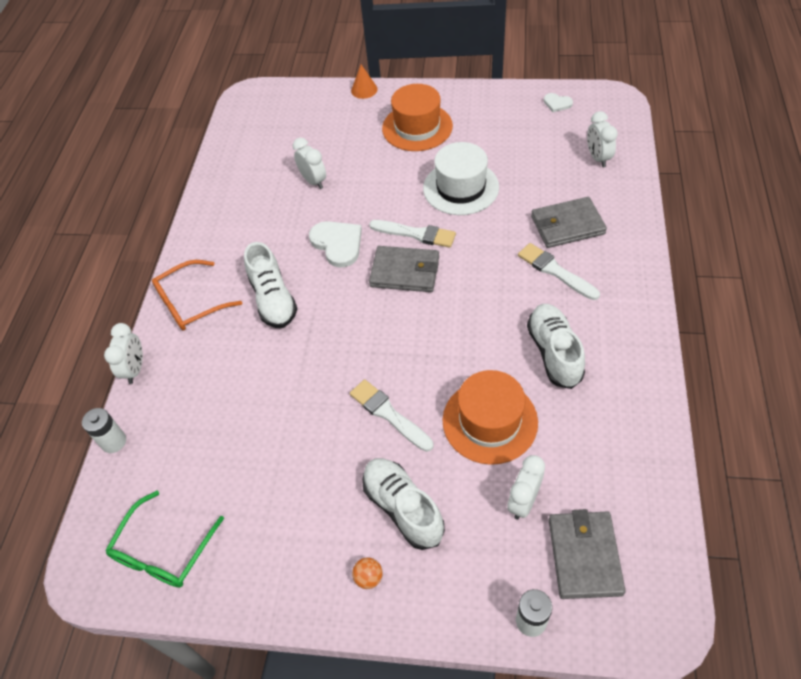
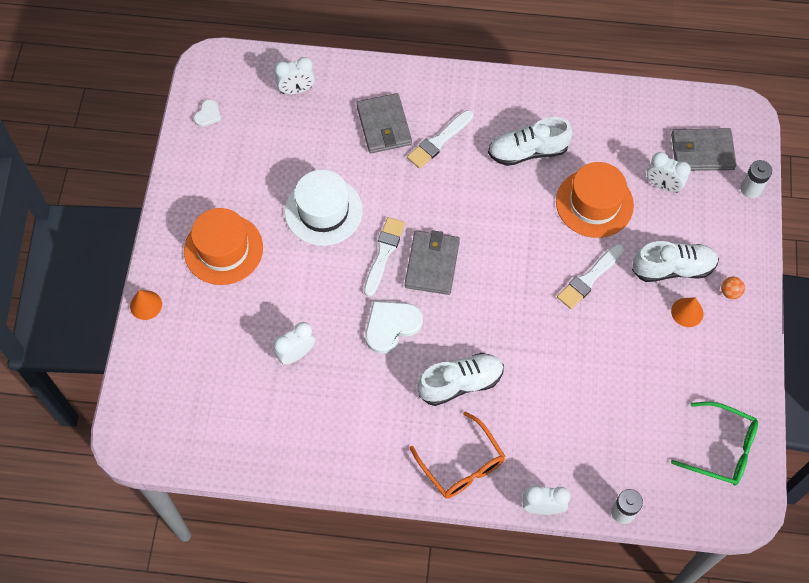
camera: 95 degrees left, 10 degrees up
(342, 521) = (687, 312): none -> orange cone
(403, 508) = (673, 268): white shoe -> white shoe turned 150 degrees counterclockwise

